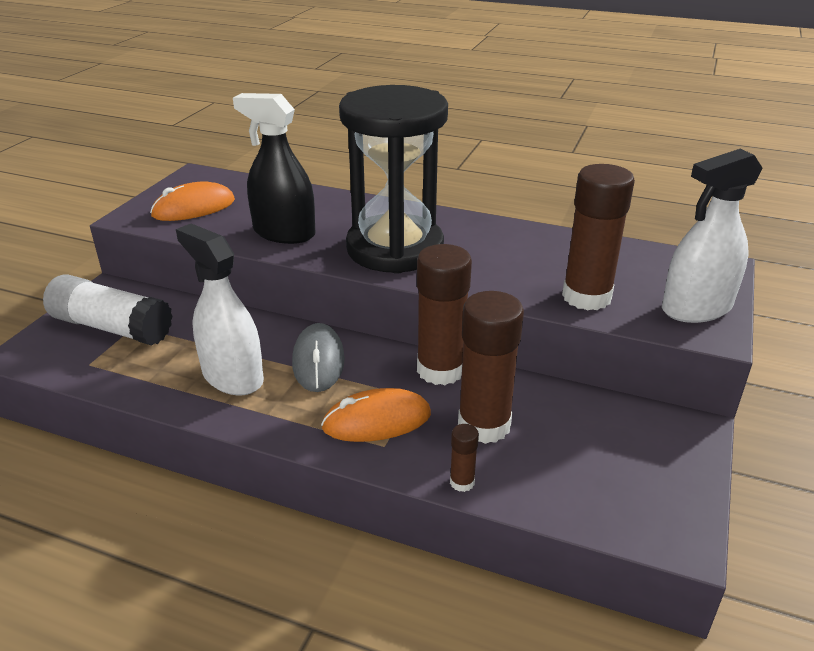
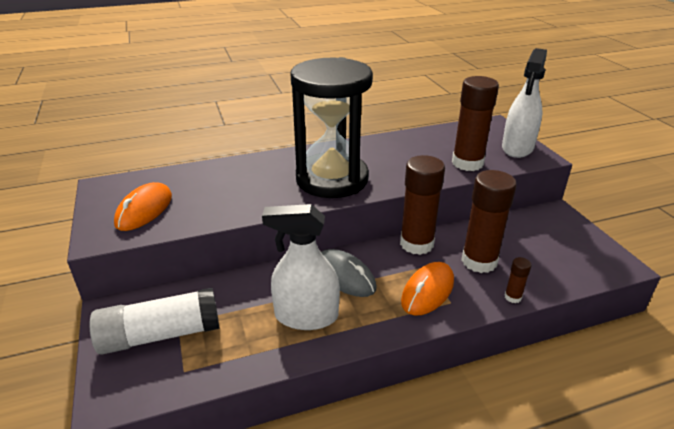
camera: 40 degrees left, 0 degrees up
(284, 233) = (245, 199): black spray bottle -> none

